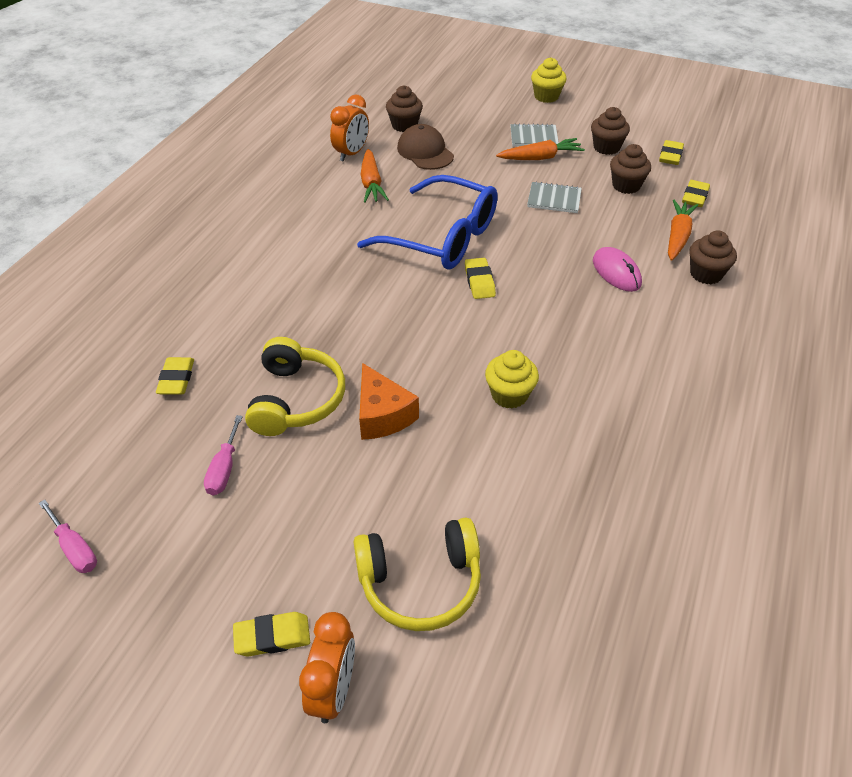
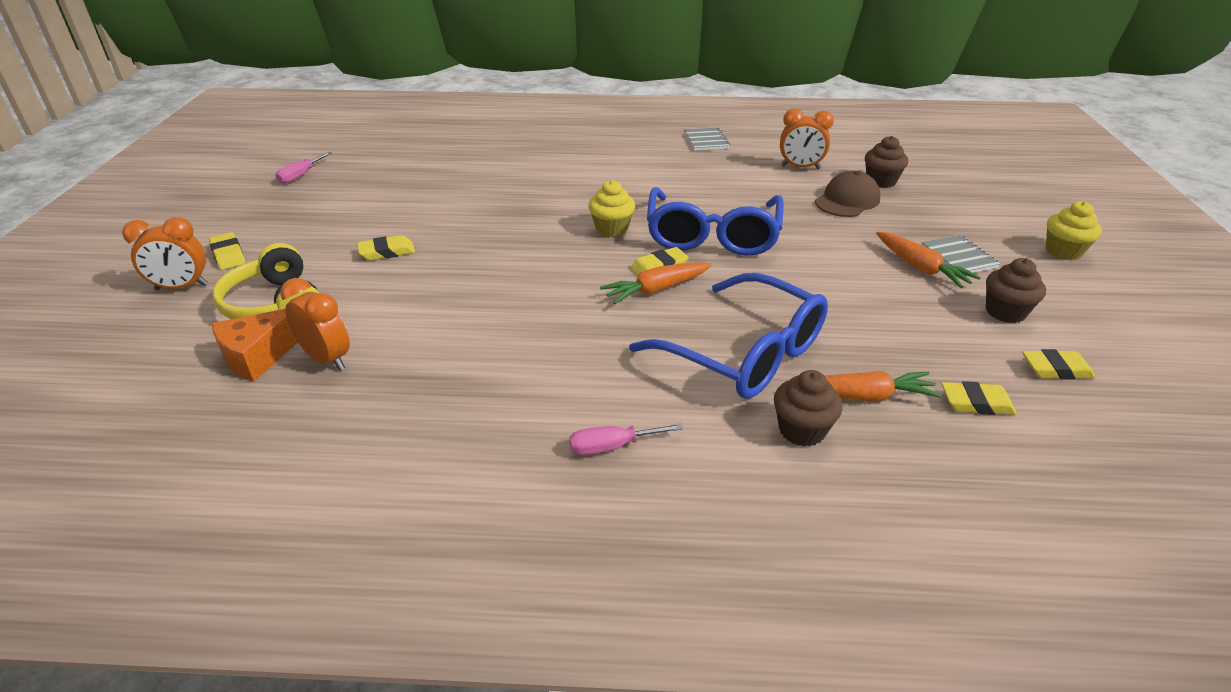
camera: 70 degrees right, 10 degrees down
(176, 379) = (459, 167): yellow eraser -> yellow eraser (387, 252)
(224, 469) = (376, 204): pink screwdriver -> pink screwdriver (612, 447)
(296, 399) = (456, 214): yellow headphones -> none
(371, 183) = (763, 185): orange carrot -> orange carrot (656, 289)
(382, 415) = (452, 253): orange cheese -> orange cheese (258, 356)
(509, 395) = (503, 312): yellow cupcake -> yellow cupcake (612, 229)
(543, 537) = (327, 359): none -> orange clock
(554, 199) = (846, 289): grey notebook -> grey notebook (706, 141)
(616, 272) = (744, 353): pink mouse -> blue glasses
(626, 186) = (934, 339): brown cupcake -> none

